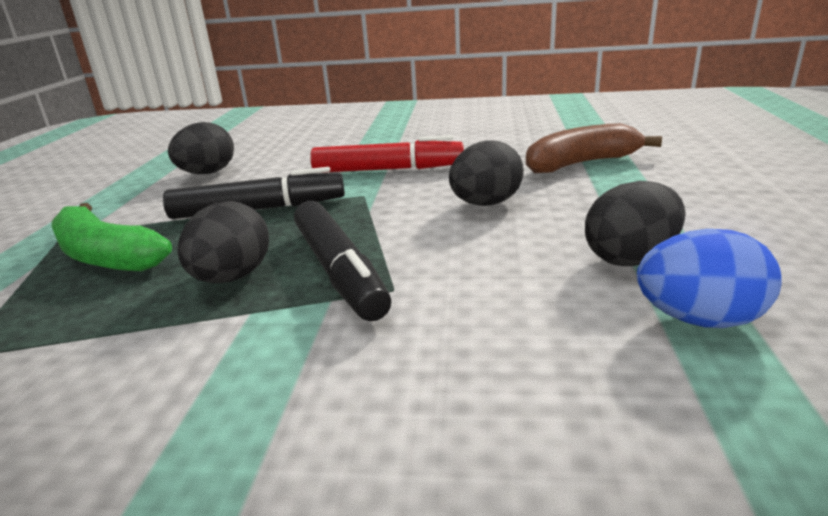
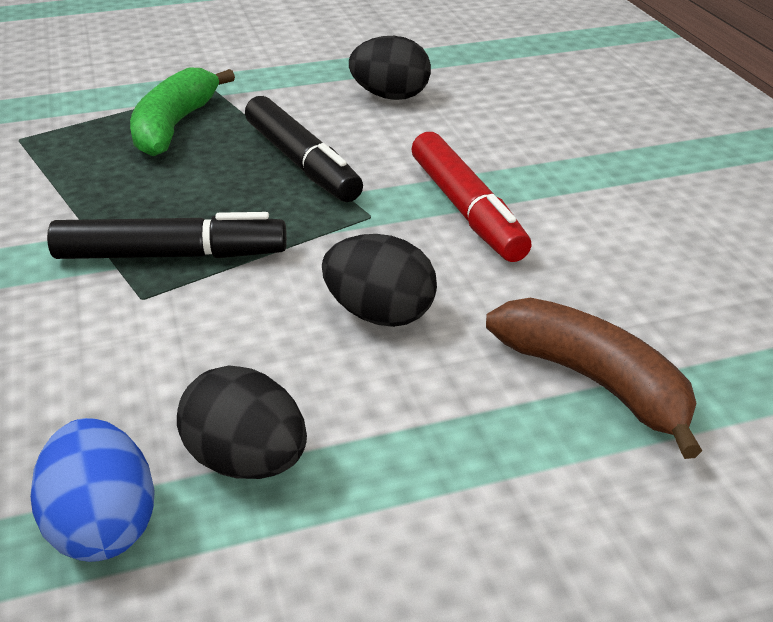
camera: 65 degrees right, 10 degrees up
(232, 277) = (147, 202): black egg -> none
(339, 271) = (171, 255): black marker -> black marker turned 135 degrees counterclockwise

